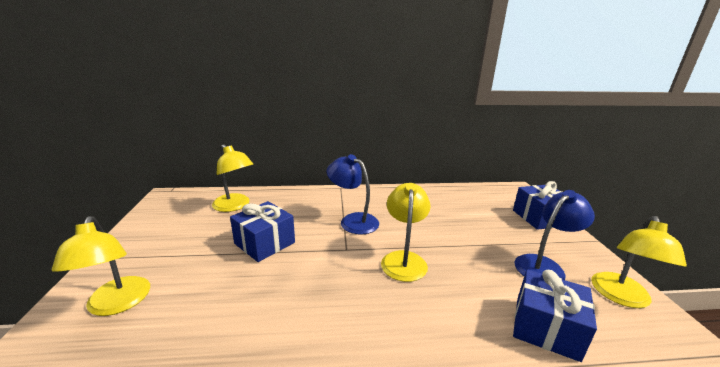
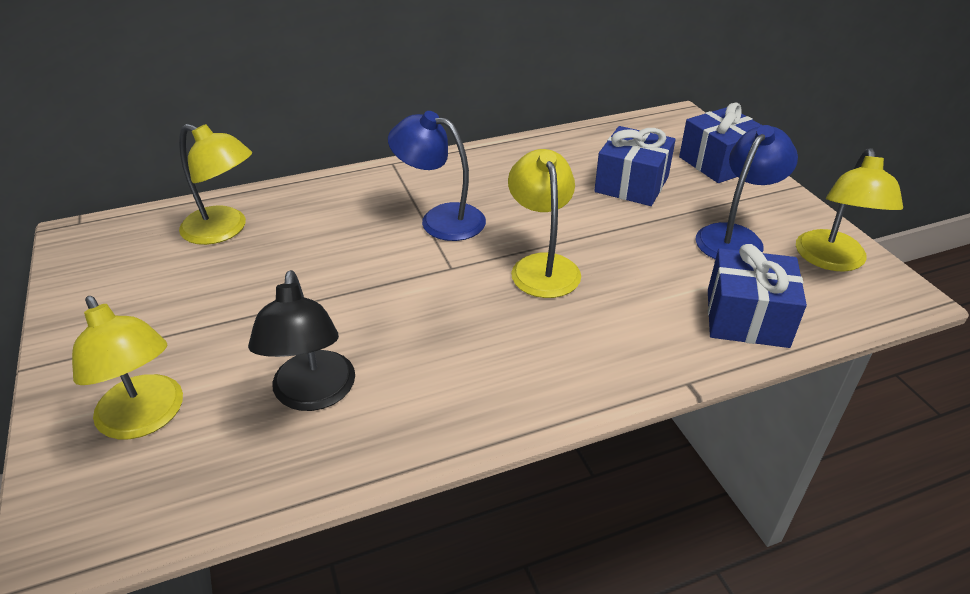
camera: 15 degrees left, 15 degrees up
(220, 313) = (313, 395): none -> black lamp
(264, 243) = (317, 283): blue gift -> blue gift (631, 184)

